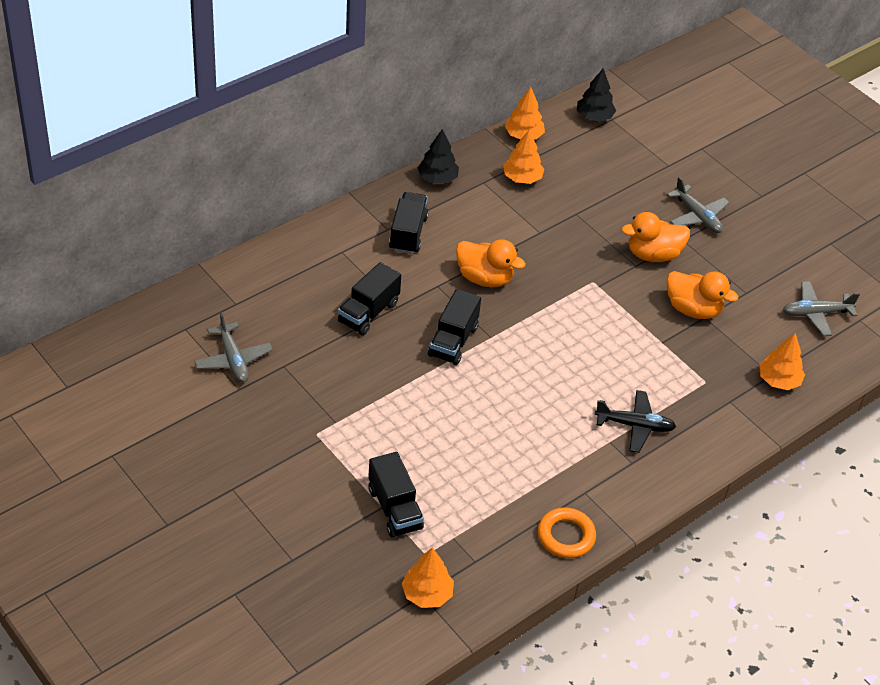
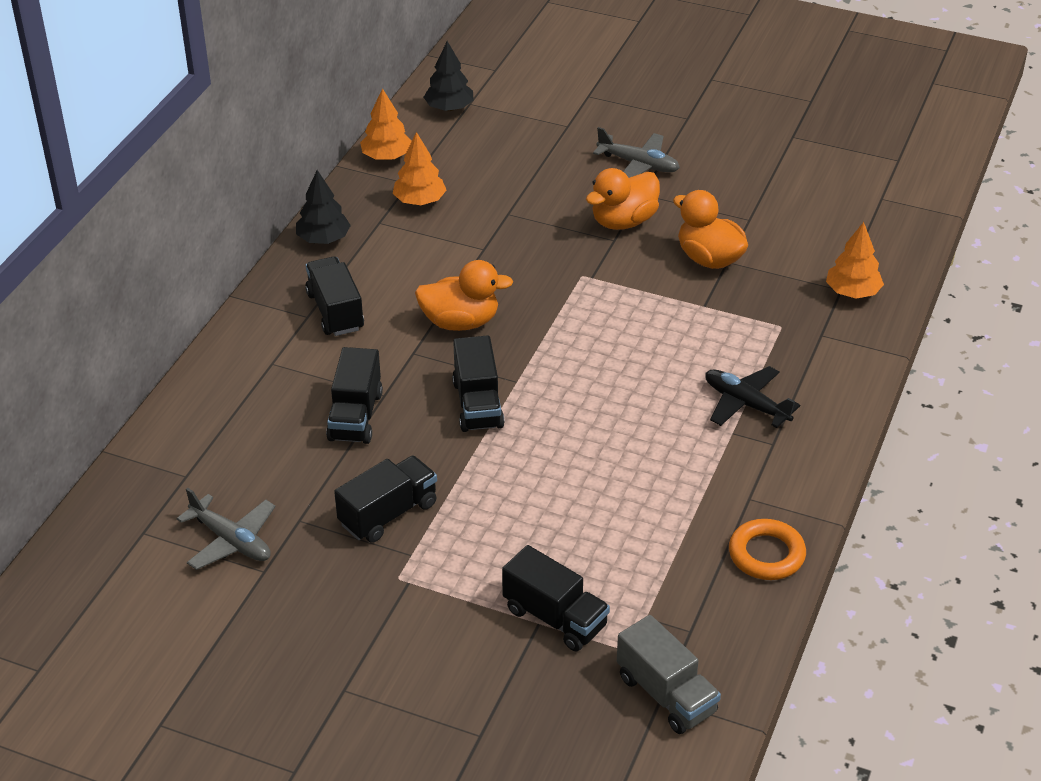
camera: 25 degrees left, 5 degrees down
(341, 388) = (388, 514): none -> black truck
(427, 594) = (666, 694): orange tree -> grey truck
(635, 426) = (745, 404): black plane -> black plane turned 120 degrees counterclockwise
(693, 309) = (709, 259): orange duck -> orange duck turned 135 degrees counterclockwise
(815, 313) = (834, 210): grey plane -> none

